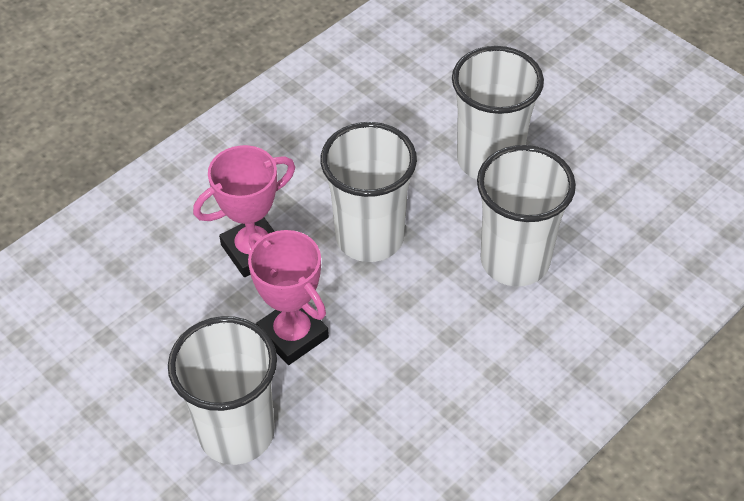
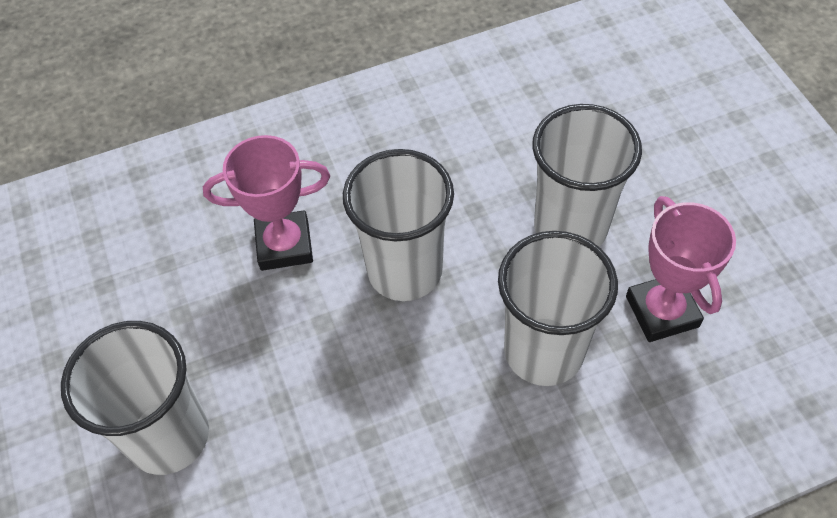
camera: 25 degrees right, 5 degrees up
(293, 335) = (276, 350): pink trophy -> pink trophy (662, 311)

